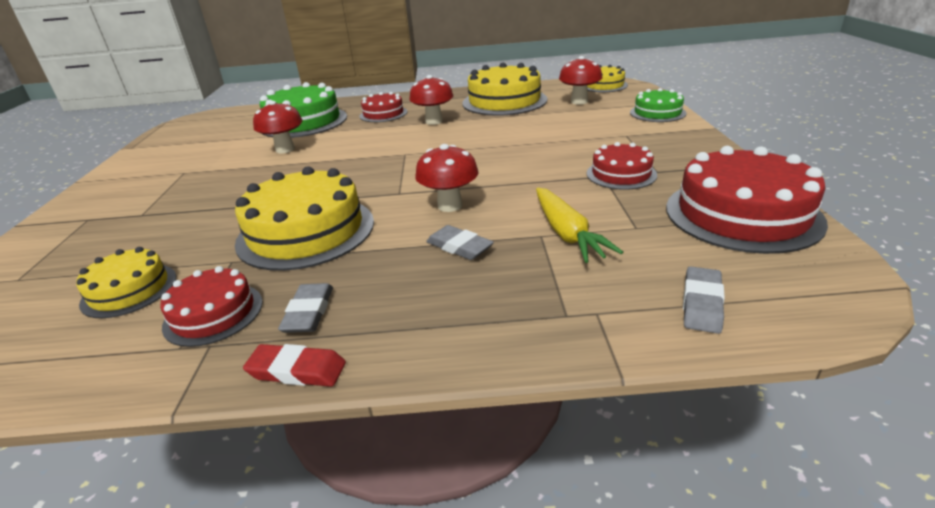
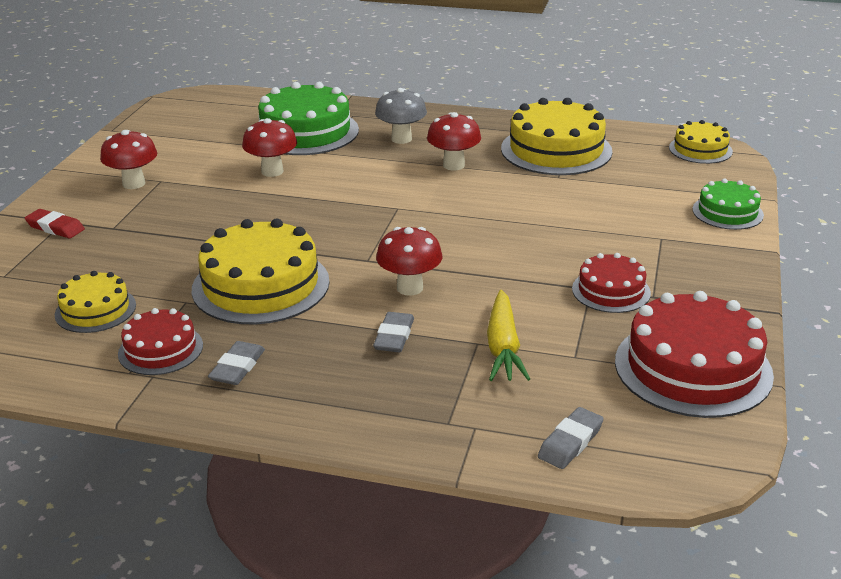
camera: 15 degrees right, 0 degrees up
(297, 370) = (213, 413): red eraser -> red eraser (55, 227)
(383, 114) = (401, 139): red cake -> grey mushroom
(459, 247) = (394, 336): grey eraser -> grey eraser turned 45 degrees clockwise
(579, 101) = (647, 171): red mushroom -> red mushroom (134, 184)

